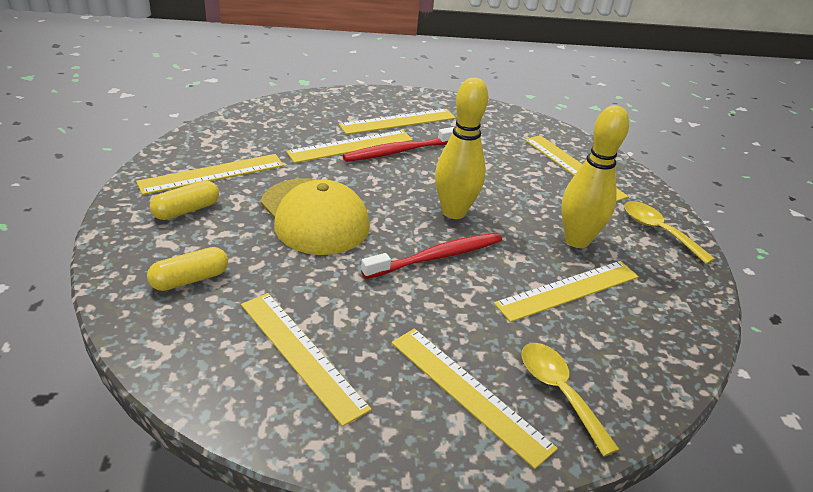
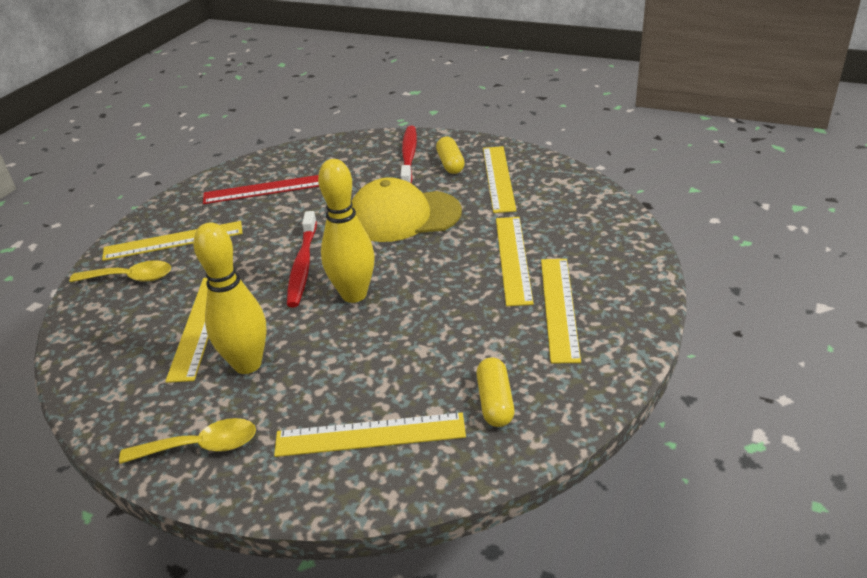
camera: 125 degrees right, 0 degrees up
(190, 279) = (368, 160): yellow capsule -> yellow capsule (495, 402)
(301, 354) = (266, 189): yellow ruler -> red ruler
(400, 151) = (486, 290): red toothbrush -> red toothbrush (409, 156)

